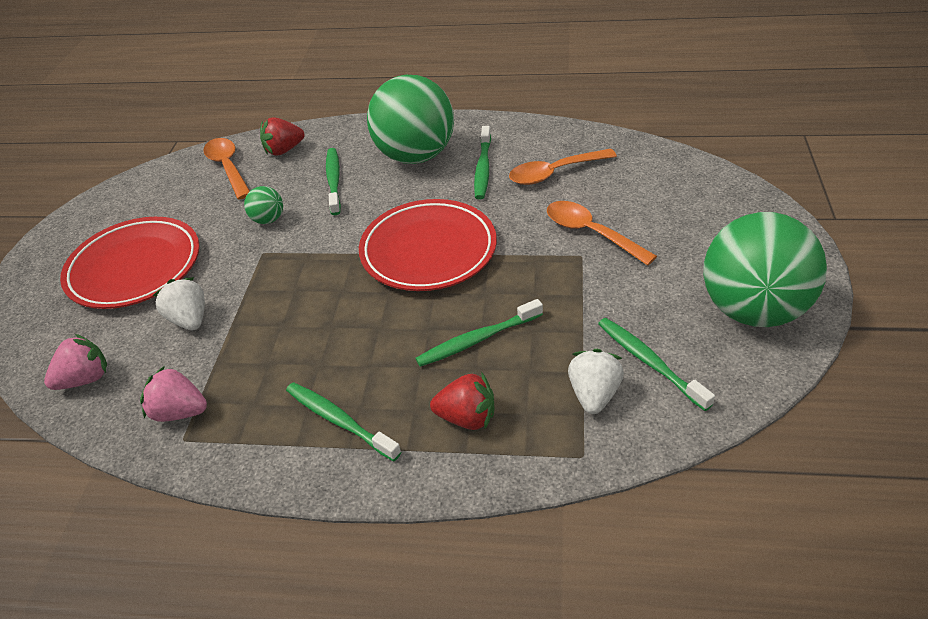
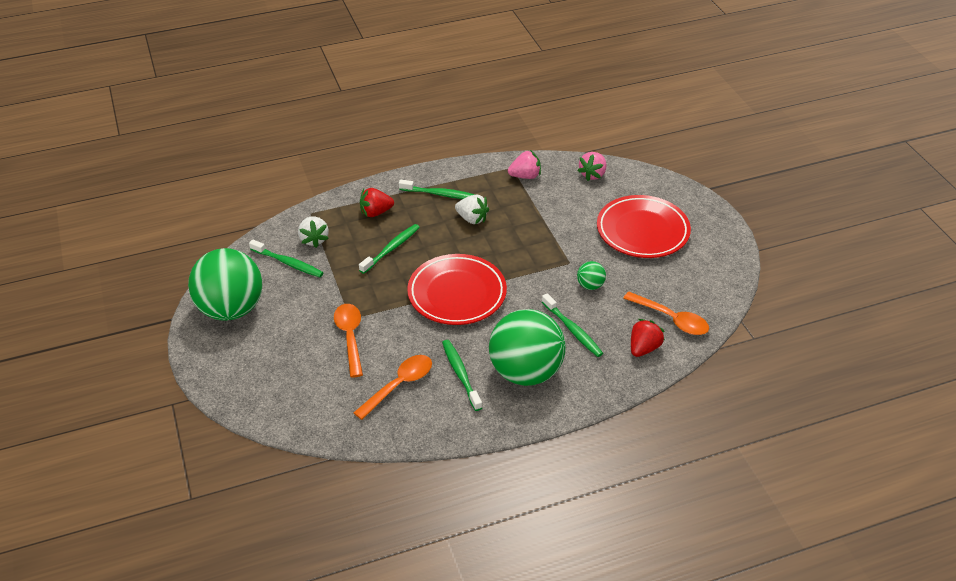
camera: 150 degrees right, 0 degrees up
(189, 319) = (570, 214): white strawberry -> white strawberry (472, 219)
(590, 233) = (350, 337): orange spoon -> orange spoon turned 120 degrees counterclockwise

